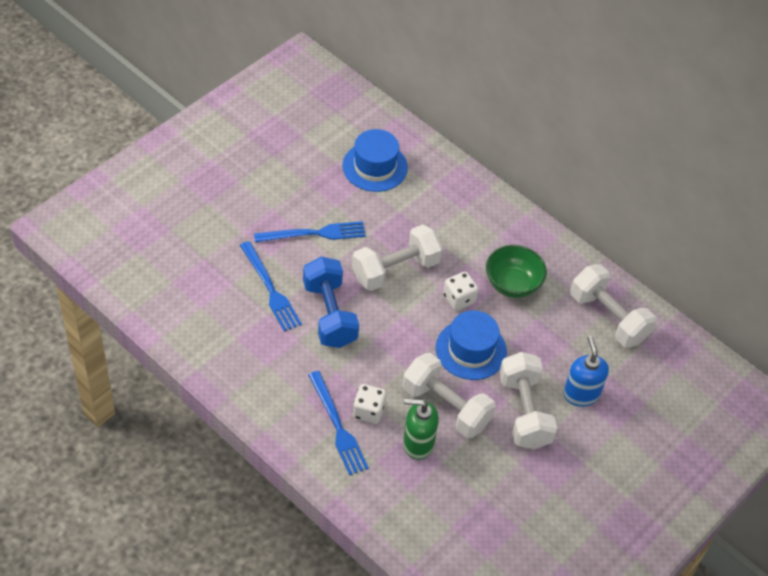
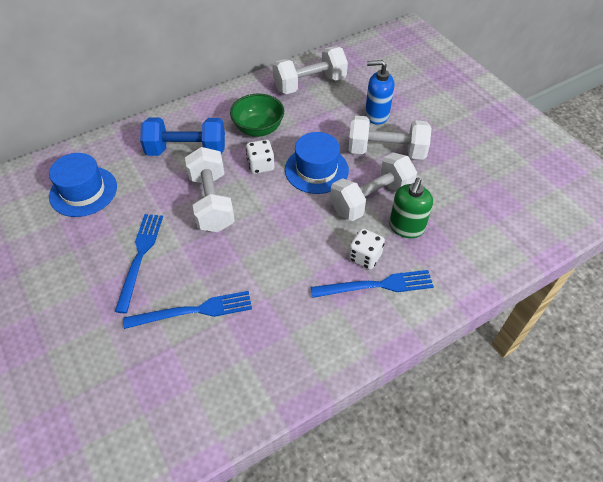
camera: 70 degrees left, 0 degrees up
(329, 314) = (244, 265): blue dumbbell -> blue dumbbell (186, 150)

